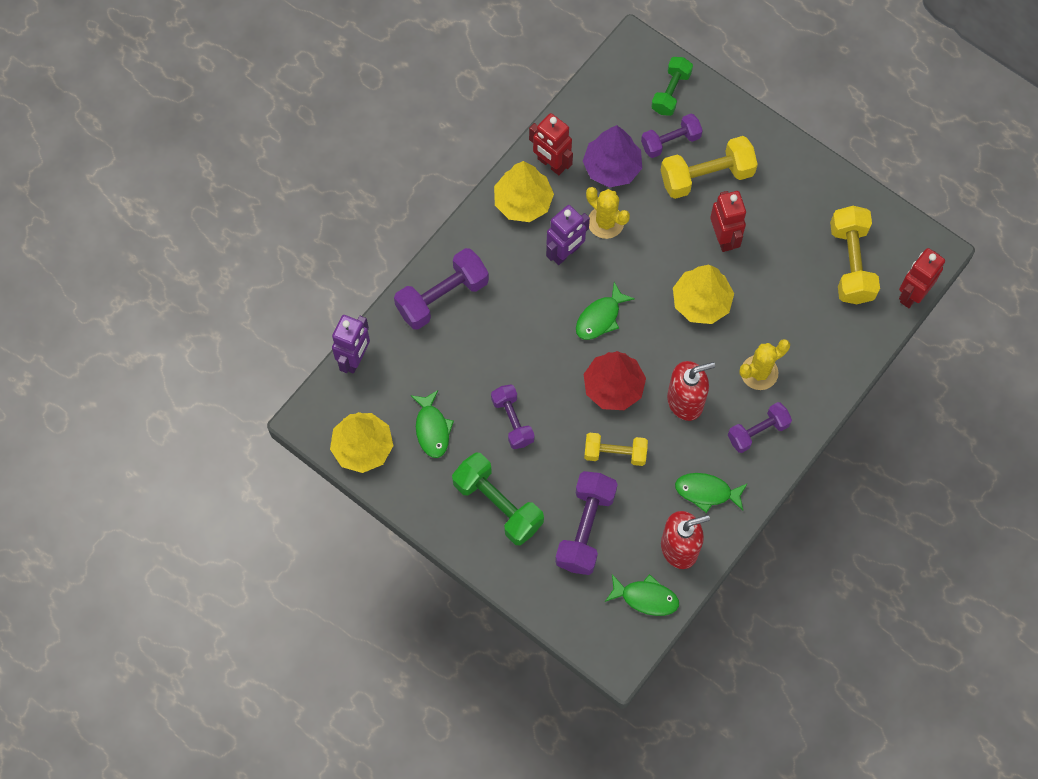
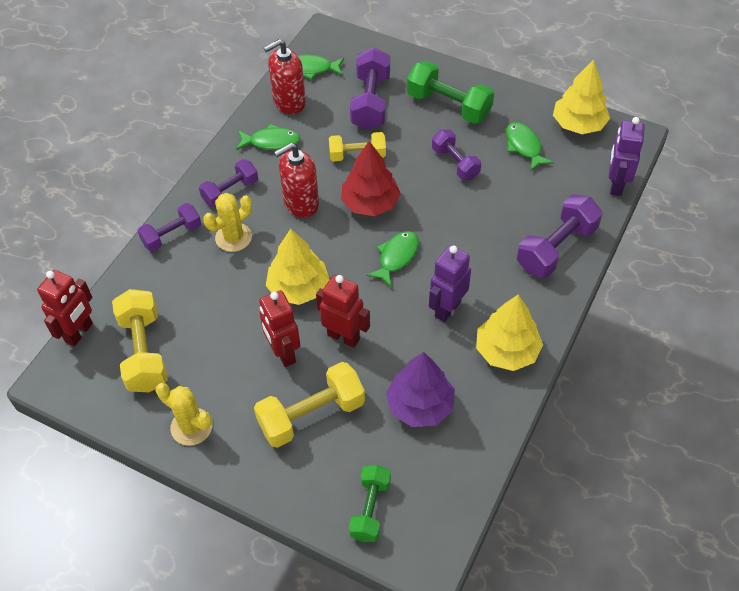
camera: 170 degrees right, 15 degrees down
(551, 164) = (489, 396): red robot -> red robot (343, 336)
(605, 222) = (413, 346): yellow cactus -> yellow cactus (191, 427)
(670, 141) = (359, 447): purple dumbbell -> purple dumbbell (172, 235)

